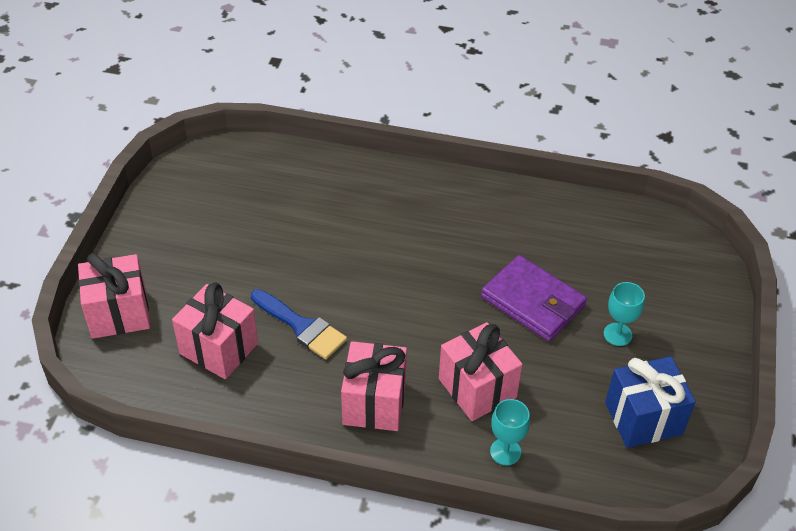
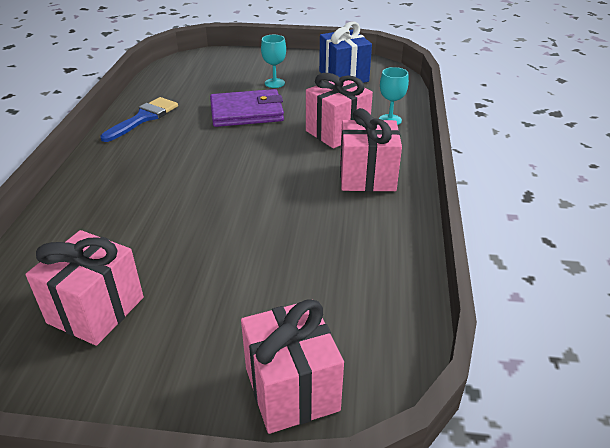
camera: 95 degrees left, 10 degrees down
(219, 348) = (330, 281): pink gift -> pink gift (96, 310)
(302, 327) = (290, 225): blue brush -> blue brush (144, 118)
(533, 301) = (246, 112): purple wallet -> purple wallet turned 45 degrees clockwise

